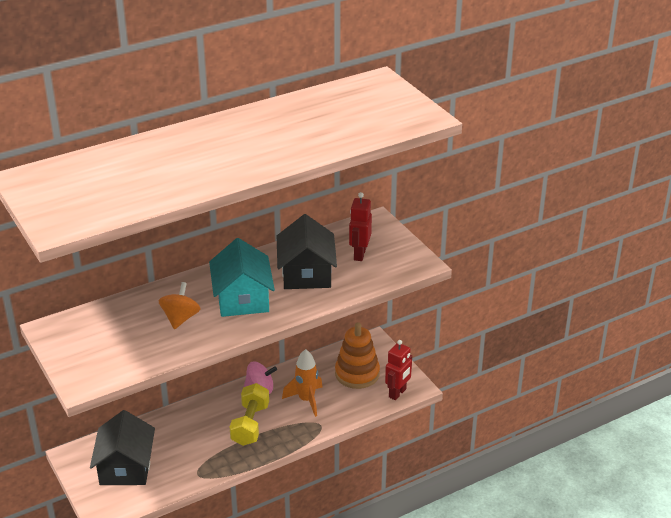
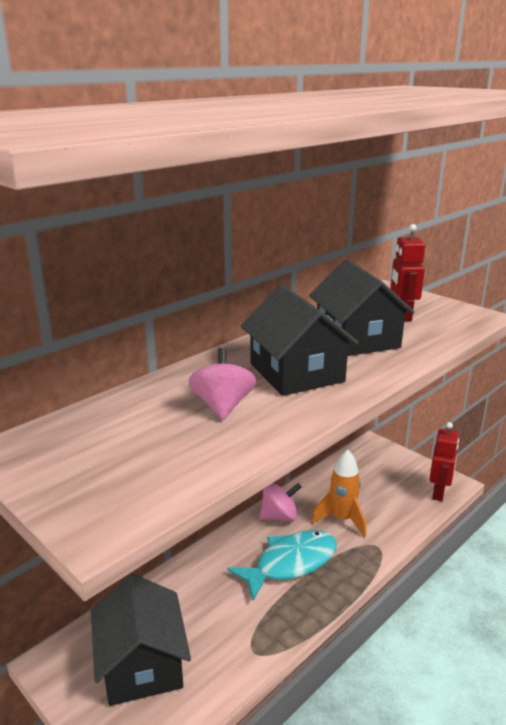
camera: 15 degrees left, 10 degrees down
(180, 318) = (223, 406): orange spinning top -> pink spinning top
(242, 298) = (296, 373): turquoise house -> black house
(250, 425) = (291, 563): yellow dumbbell -> turquoise fish
(357, 374) = (379, 480): orange stacking toy -> none

